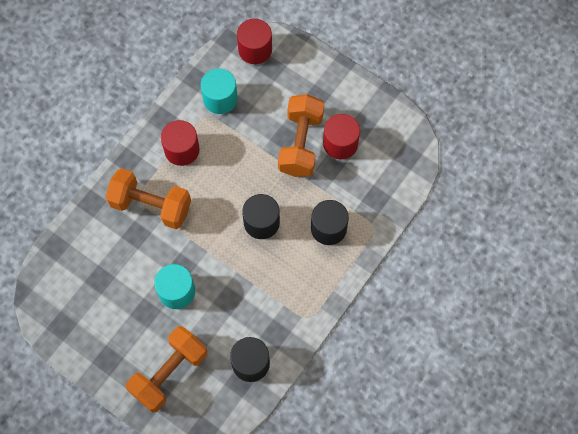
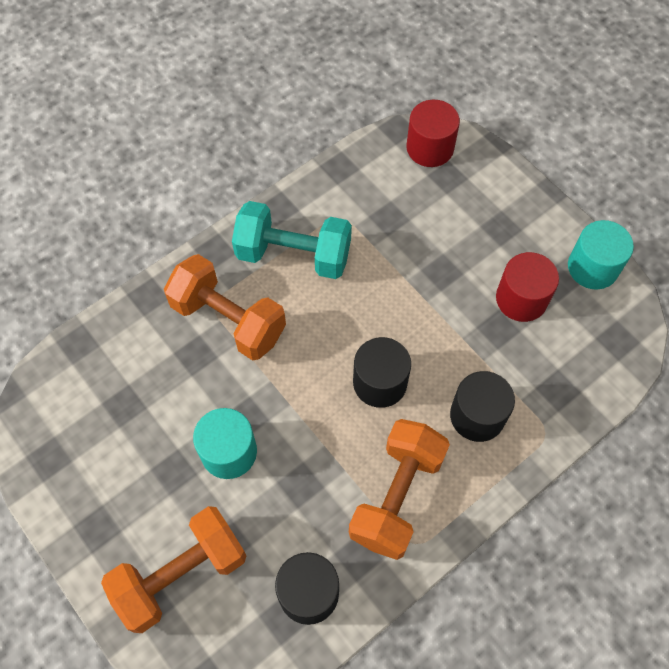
camera: 15 degrees right, 5 degrees down
(182, 150) = (293, 254): red cylinder -> turquoise dumbbell
(220, 99) = (365, 200): turquoise cylinder -> turquoise cylinder (592, 267)
(300, 144) = (464, 286): orange dumbbell -> orange dumbbell (396, 496)

